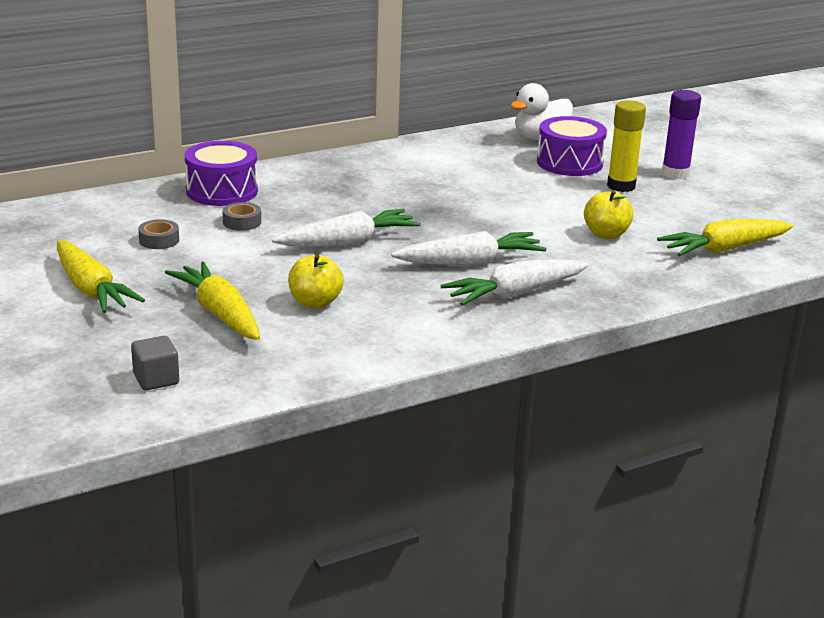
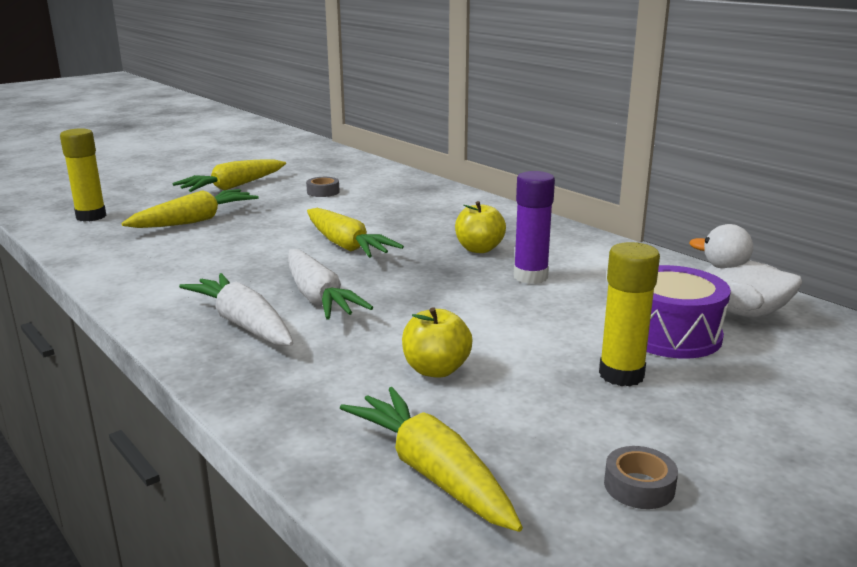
camera: 80 degrees right, 5 degrees down
(156, 379) = (91, 217): grey cube -> yellow glue stick
(222, 191) = (432, 197): purple drum -> none
(242, 222) = (371, 209): grey tape -> grey tape (639, 486)
(315, 303) = (215, 246): yellow apple -> yellow apple (479, 249)
(348, 242) = (346, 245): white carrot -> yellow carrot
(675, 173) = (724, 420): purple glue stick -> purple glue stick (530, 277)

